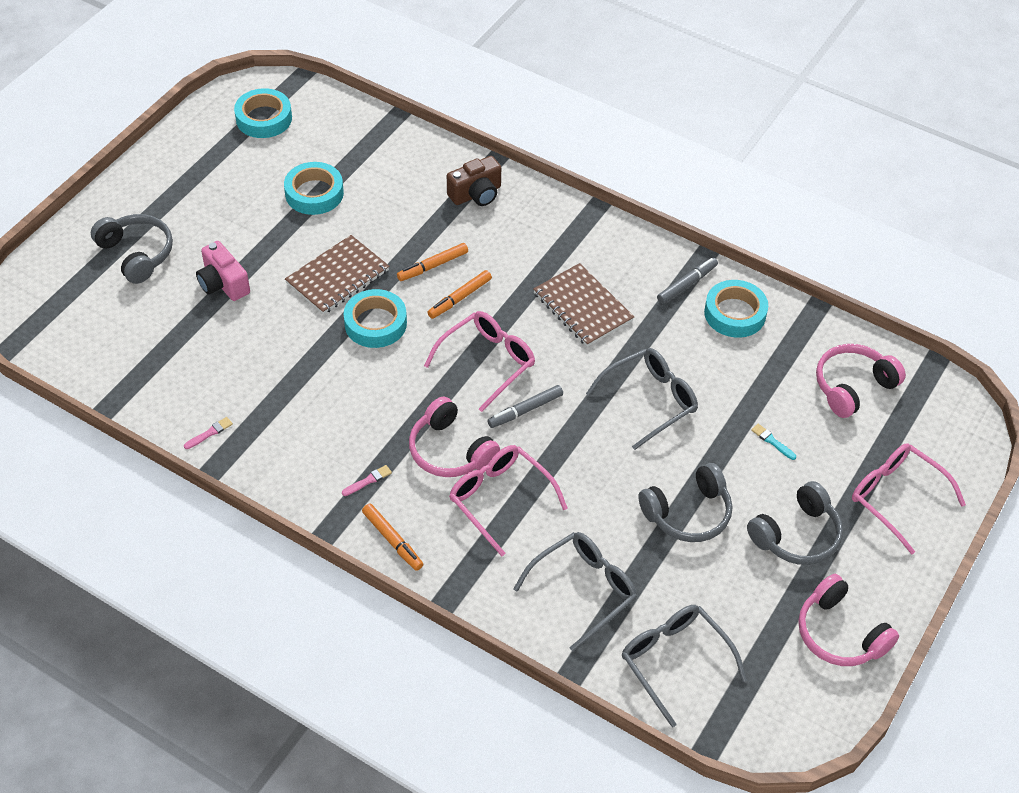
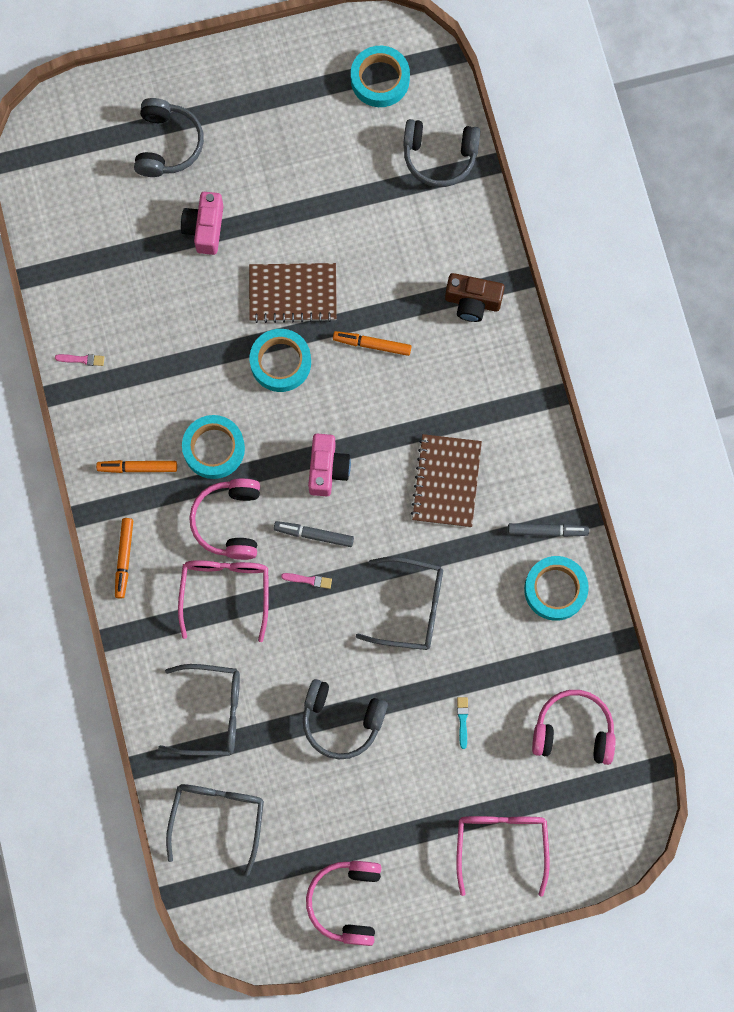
camera: 45 degrees right, 25 degrees up
(314, 193) = (349, 194): turquoise tape -> turquoise tape (214, 449)
(368, 480) = (151, 496): pink brush -> pink brush (308, 580)
(460, 298) = (363, 393): orange marker -> orange marker (138, 468)
(487, 362) = (327, 469): pink glasses -> pink camera
(796, 535) = (398, 806): grey headphones -> grey headphones (439, 156)

